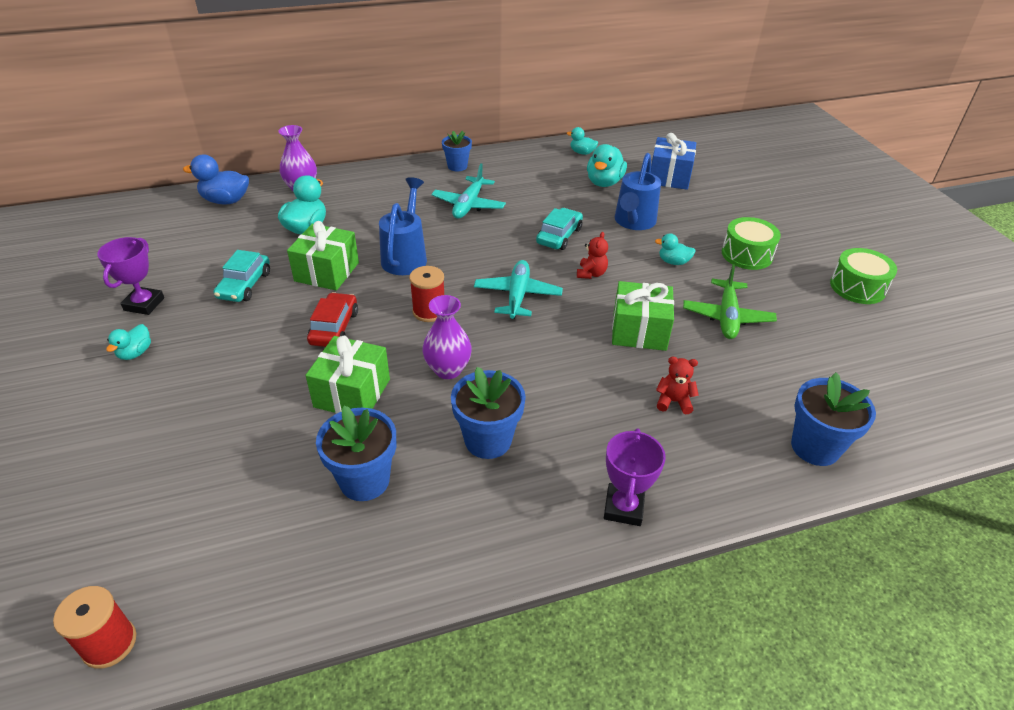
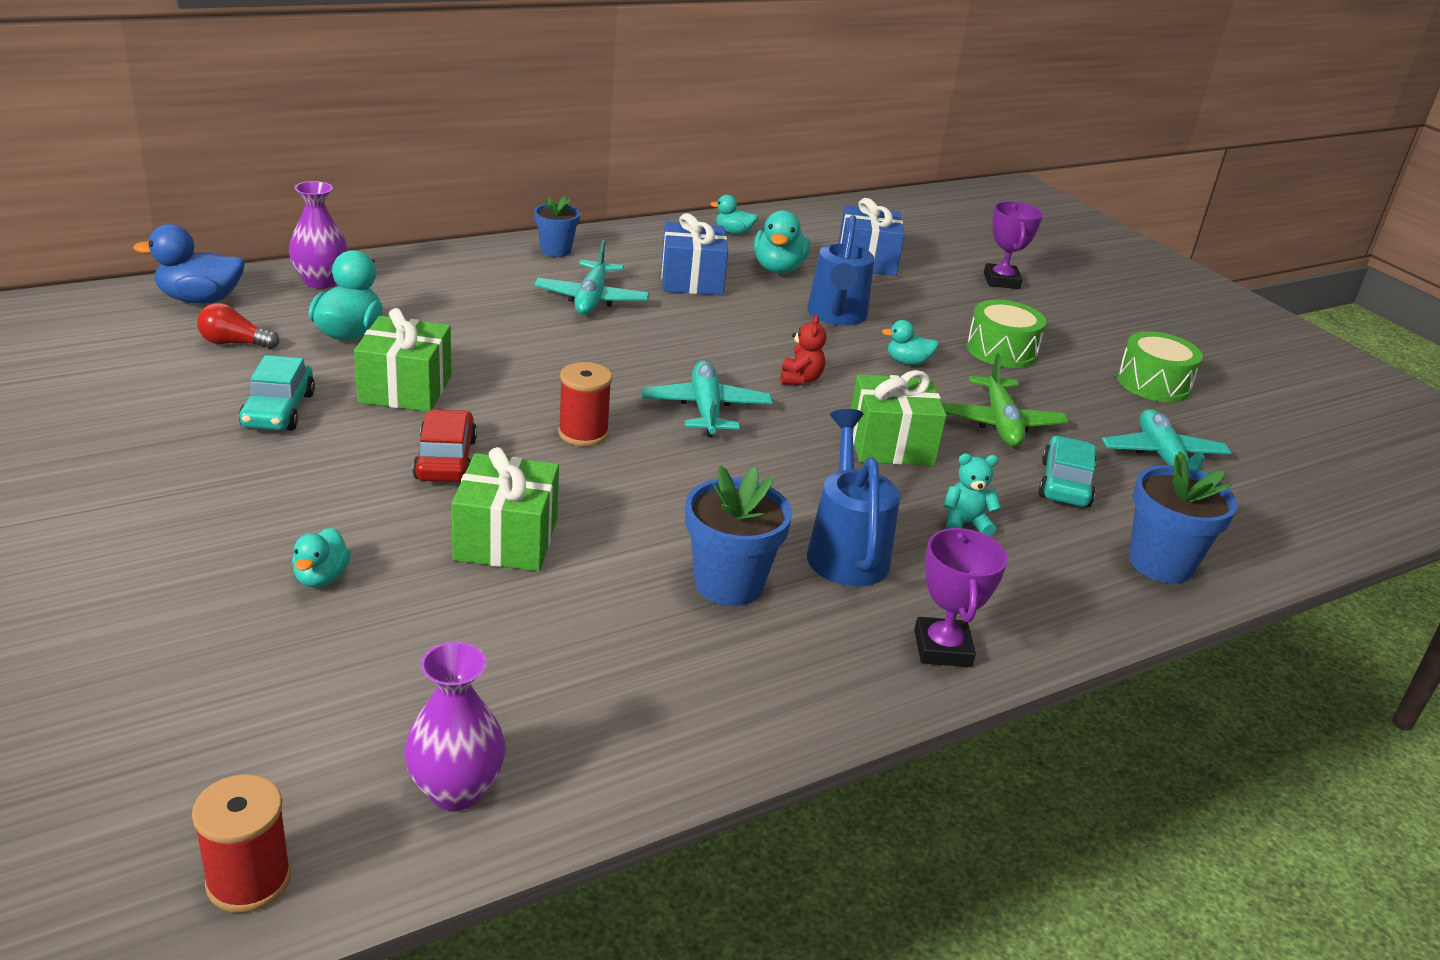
camera: 15 degrees left, 10 degrees down
(135, 353) = (131, 507): turquoise duck -> turquoise duck (321, 577)
(144, 304) = (118, 441): purple trophy -> purple trophy (1001, 281)
(235, 234) = (234, 343): none -> red light bulb
(364, 480) = (567, 645): blue flower pot -> none
(405, 256) = (521, 366): blue watering can -> blue watering can (846, 551)
(448, 370) = (638, 503): purple vase -> purple vase (456, 790)
(541, 191) = (691, 280): none -> blue gift
(559, 236) = (738, 335): turquoise car -> turquoise car (1065, 483)
(673, 401) = (965, 523): red teddy bear -> turquoise teddy bear
(845, 354) = (1163, 459): none -> turquoise plane

